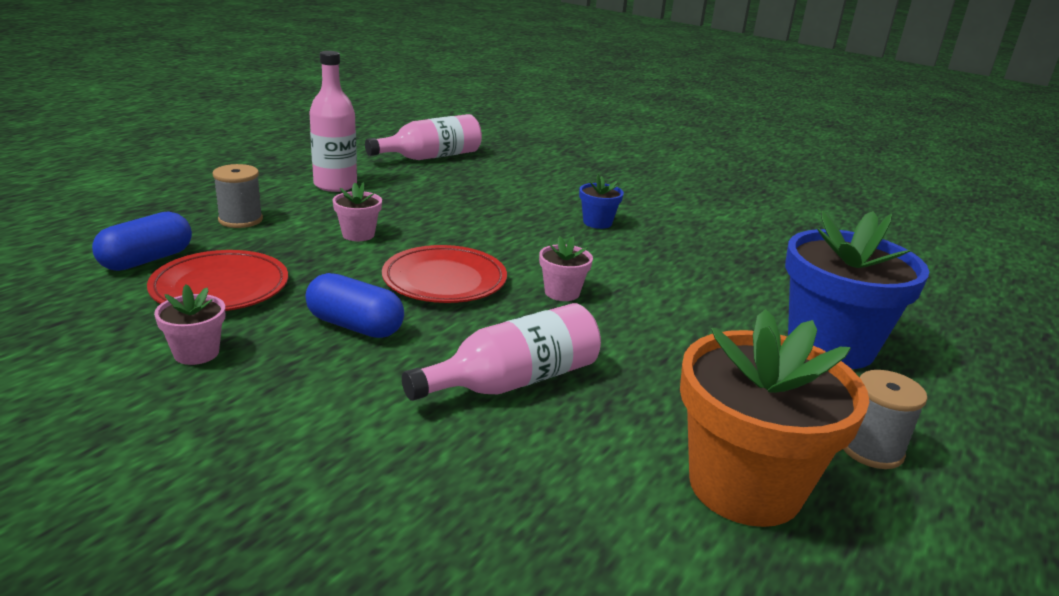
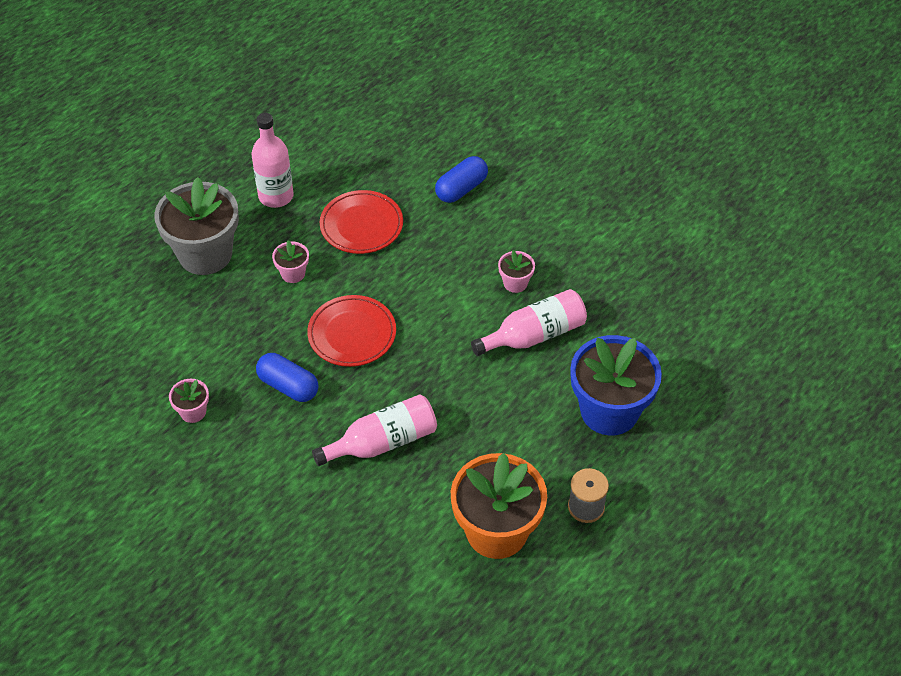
camera: 10 degrees right, 25 degrees up
(147, 260) = (147, 310): blue capsule -> blue capsule (461, 189)
(220, 288) = (200, 343): red plate -> red plate (361, 225)
(240, 220) = (205, 254): grey spool -> grey flower pot
(430, 157) = (360, 140): pink bottle -> pink bottle (534, 335)
(562, 292) = (434, 349): pink flower pot -> pink flower pot (515, 283)
(597, 222) = (486, 250): blue flower pot -> none

